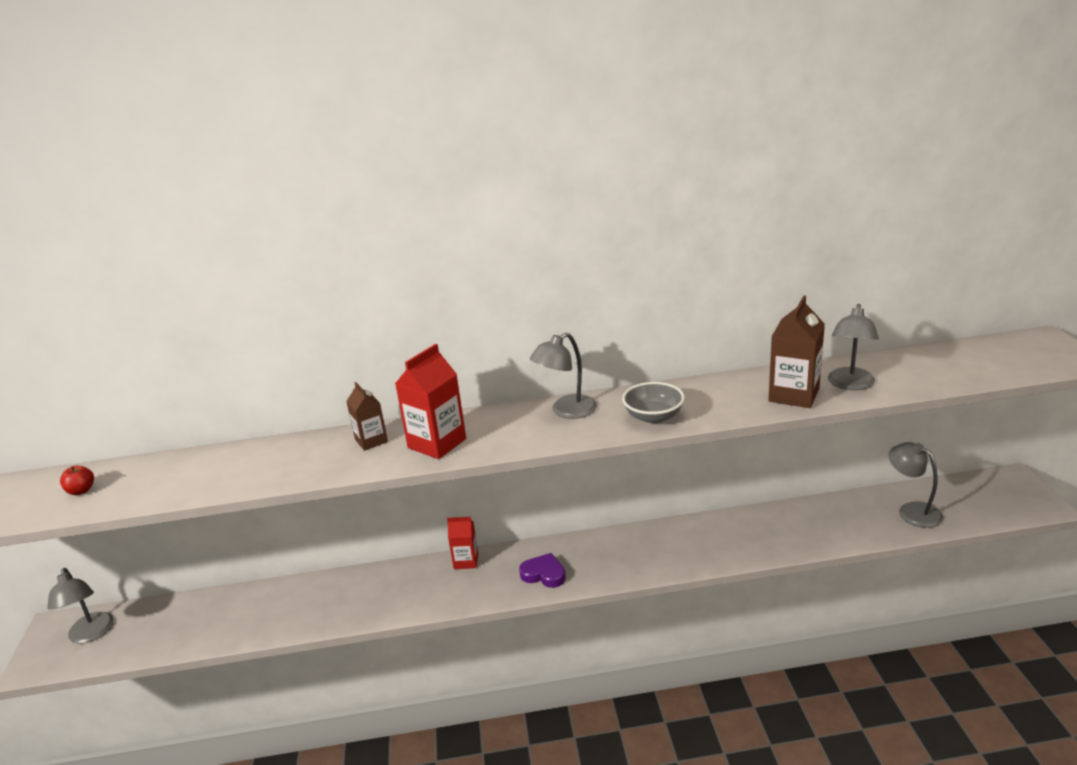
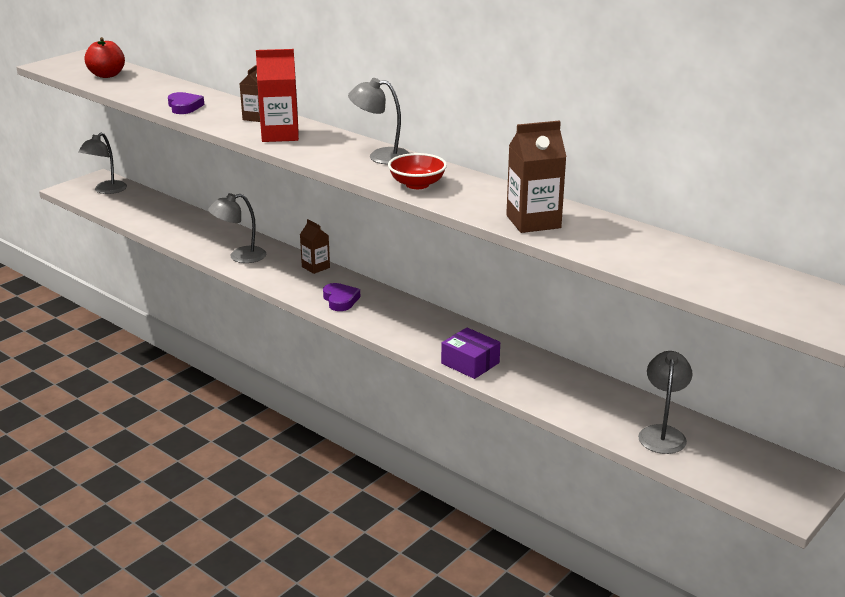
camera: 45 degrees right, 0 degrees up
(81, 491) = (107, 75): red apple -> red apple, size x1.78
(268, 472) = (184, 107): none -> purple heart
(466, 561) = (315, 267): red carton -> brown carton
(653, 417) = (417, 184): grey bowl -> red bowl
(728, 552) = (470, 363): none -> purple box
(850, 384) = (589, 238): grey lamp -> grey lamp (240, 256)

